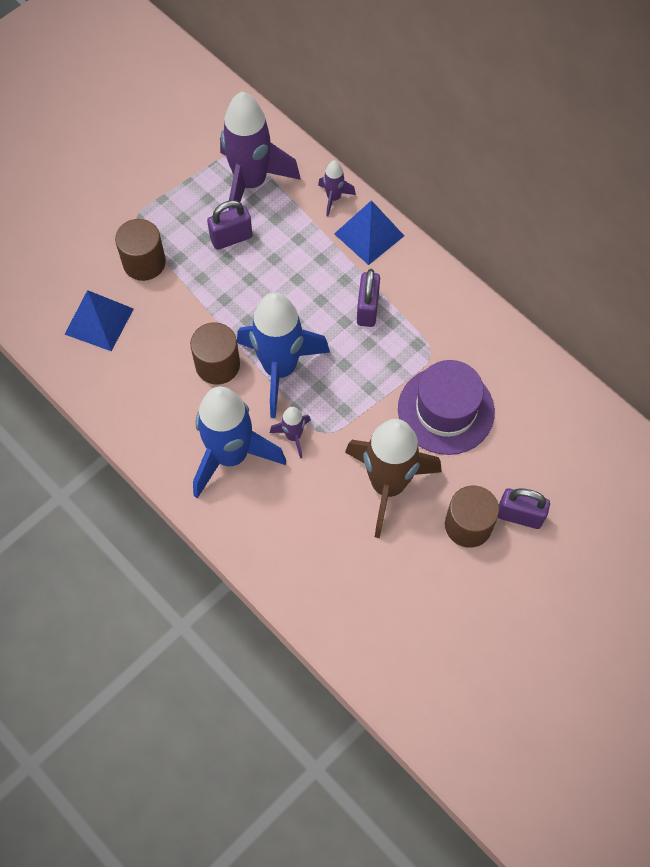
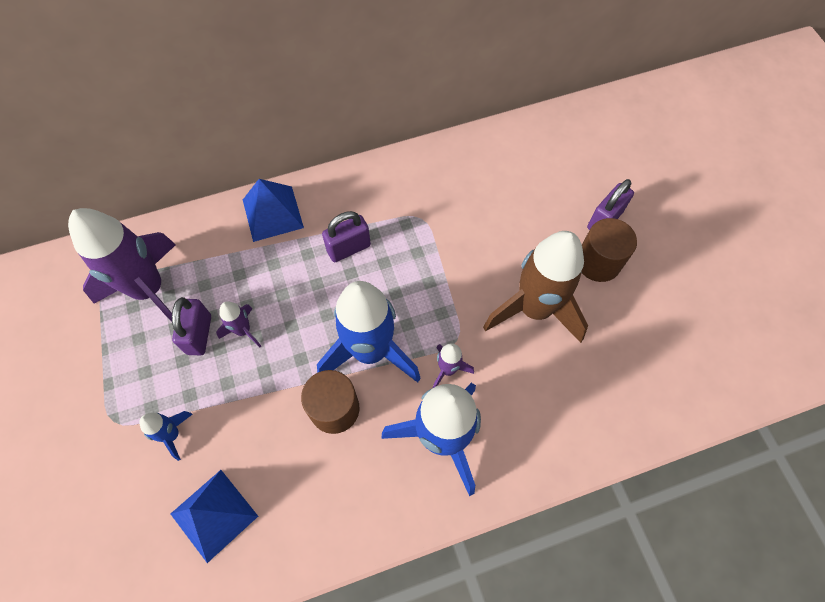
camera: 65 degrees left, 0 degrees up
(144, 262) = (172, 434): brown cylinder -> blue rocket
(333, 198) = (215, 225): purple rocket -> purple rocket (243, 330)
(367, 309) = (348, 248): purple padlock -> purple padlock turned 60 degrees counterclockwise
(446, 410) = (482, 231): purple hat -> none

